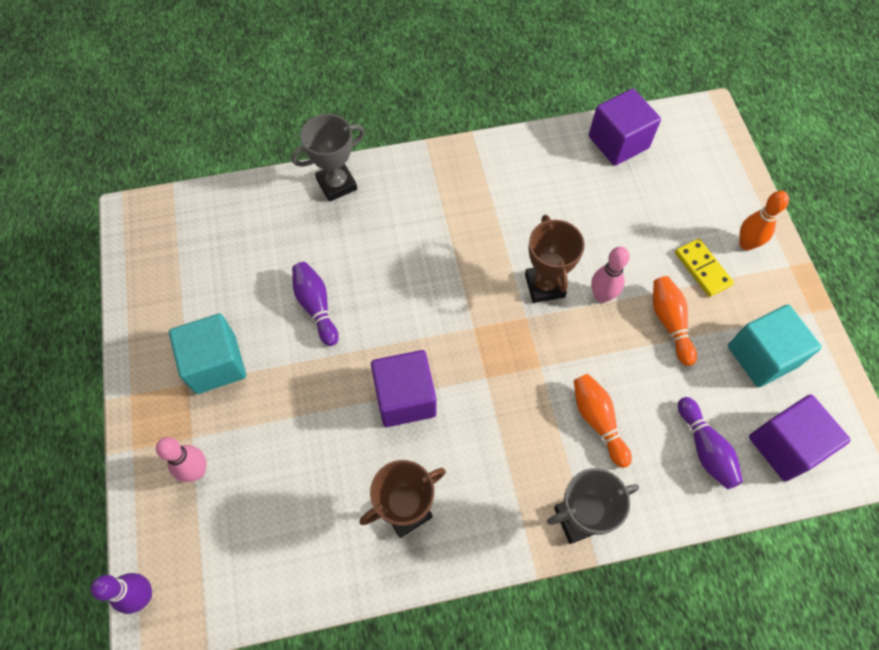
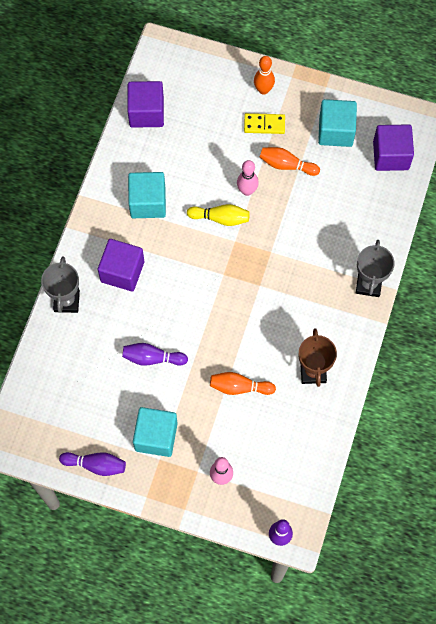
camera: 60 degrees left, 5 degrees up
(405, 398) = (245, 337): purple cube -> purple cube (122, 271)
(510, 200) = (148, 202): none -> turquoise cube
(544, 286) = (220, 218): brown trophy -> yellow bowling pin
(598, 421) = (321, 241): orange bowling pin -> orange bowling pin (239, 387)
(705, 449) = (369, 196): purple bowling pin -> purple bowling pin (96, 465)

